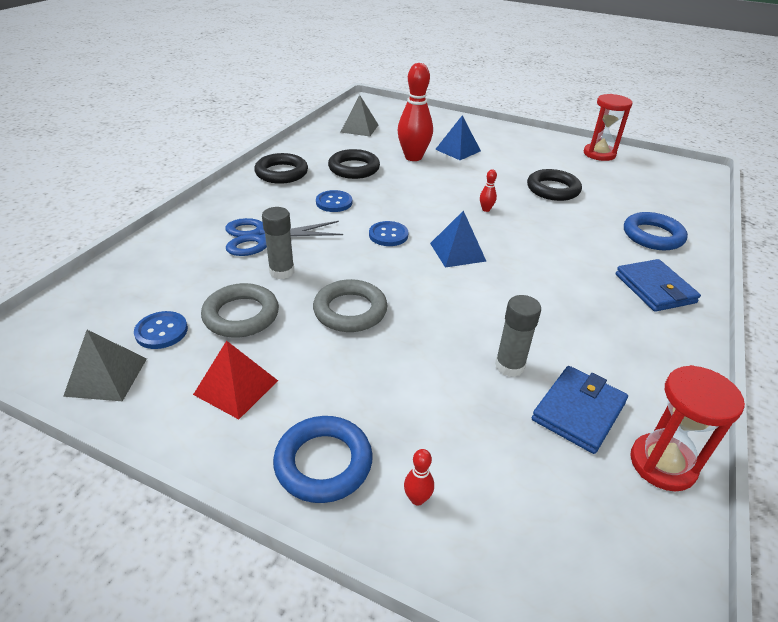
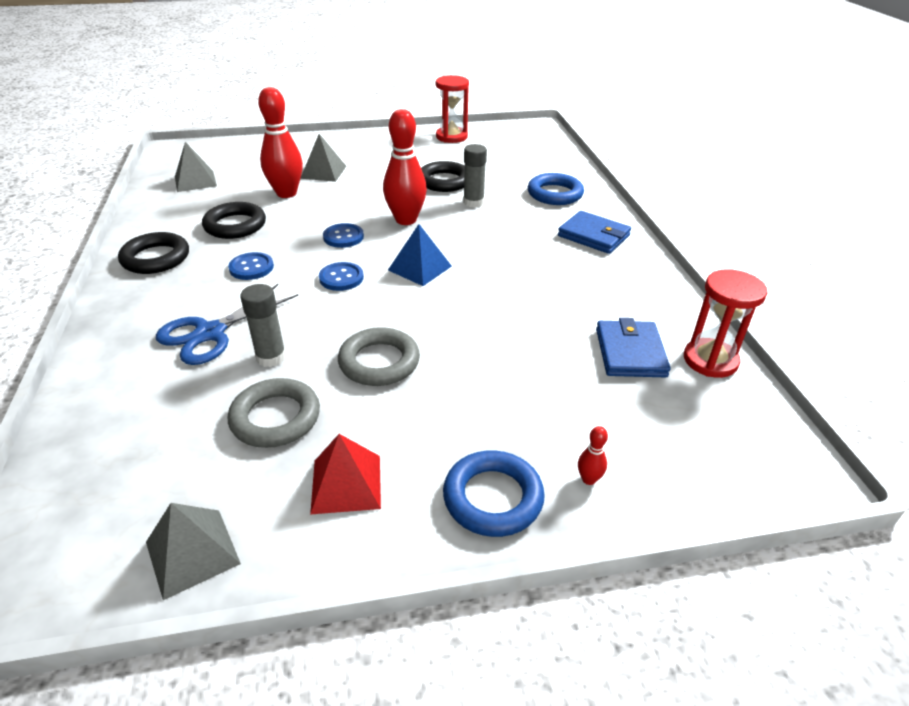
camera: 35 degrees left, 0 degrees up
(161, 331) = (204, 477): blue button -> blue button (343, 237)
(458, 150) = (323, 172): blue pyramid -> grey pyramid
(486, 209) = (406, 220): red bowling pin -> red bowling pin, size x2.42
(509, 366) = (553, 343): grey glue stick -> grey glue stick (473, 202)

